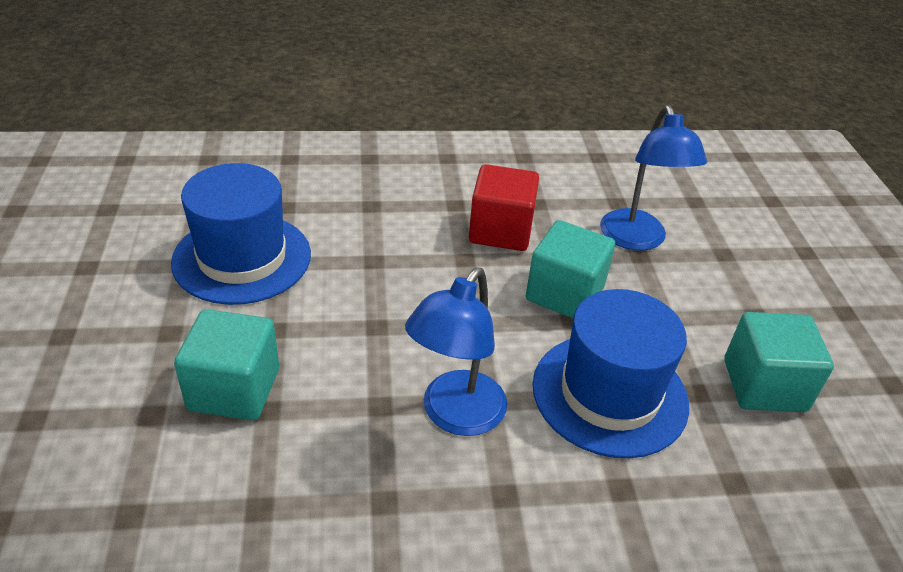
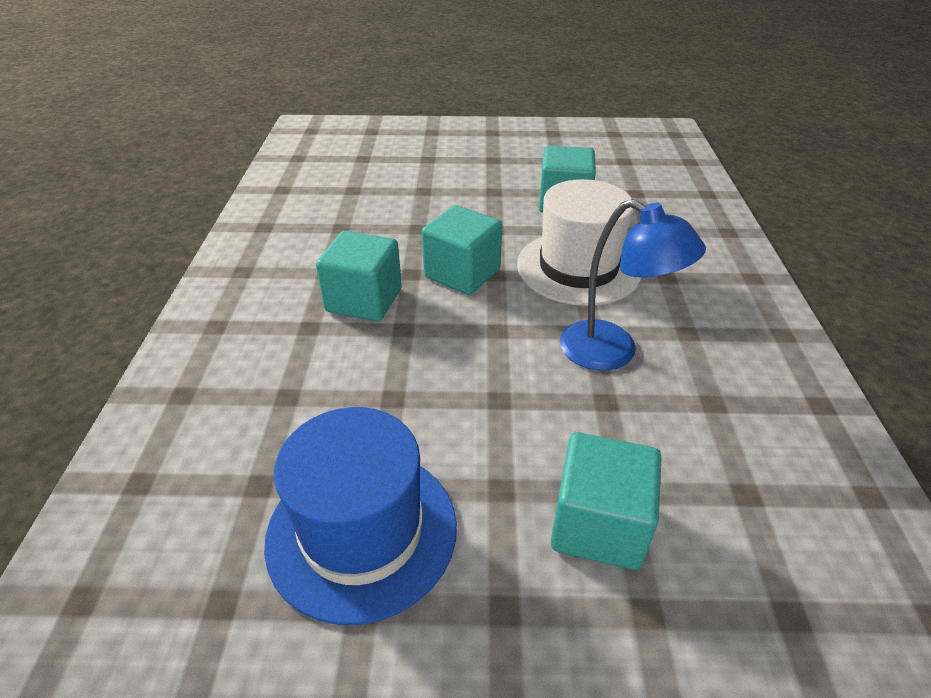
camera: 80 degrees left, 0 degrees up
(500, 231) = (364, 300): red cube -> turquoise cube
(609, 394) = (578, 268): blue hat -> white hat
(636, 240) = (397, 226): blue lamp -> none

